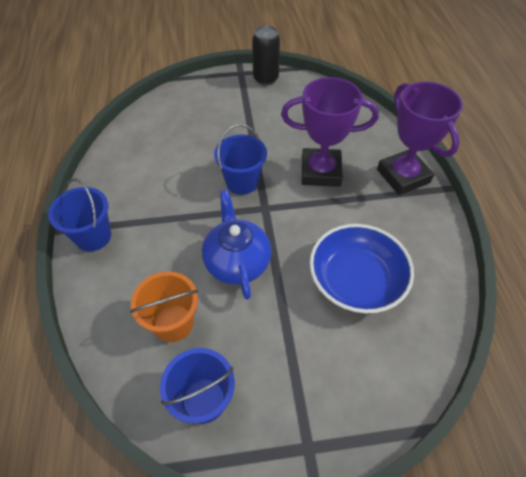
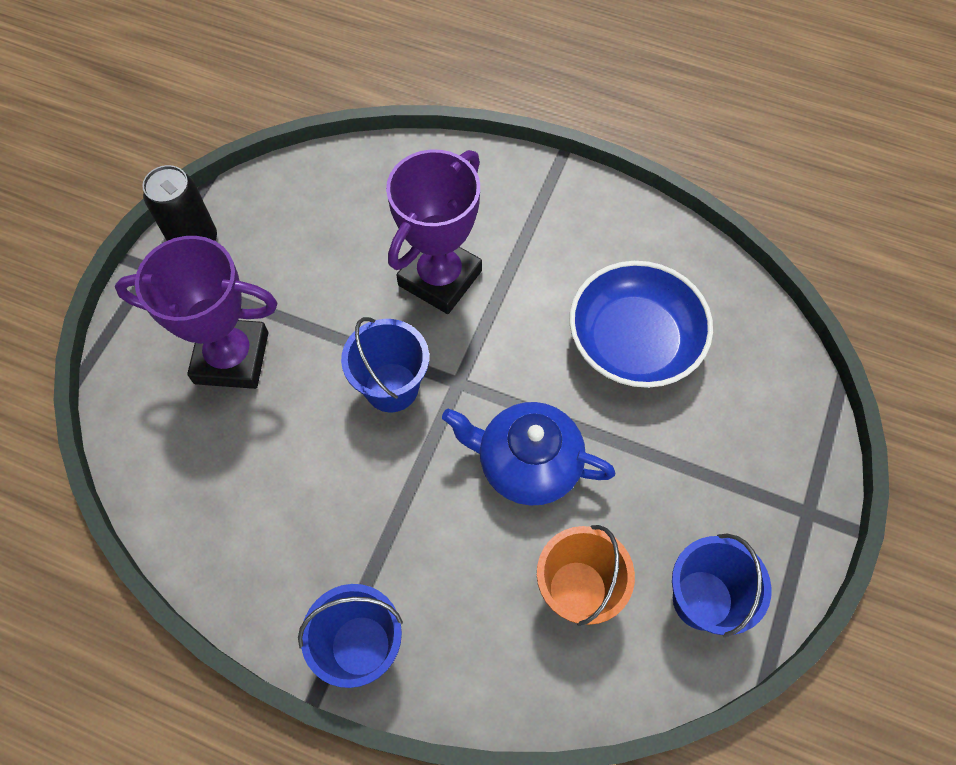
camera: 60 degrees left, 10 degrees up
(403, 176) = (512, 190): purple trophy -> purple trophy (231, 358)

